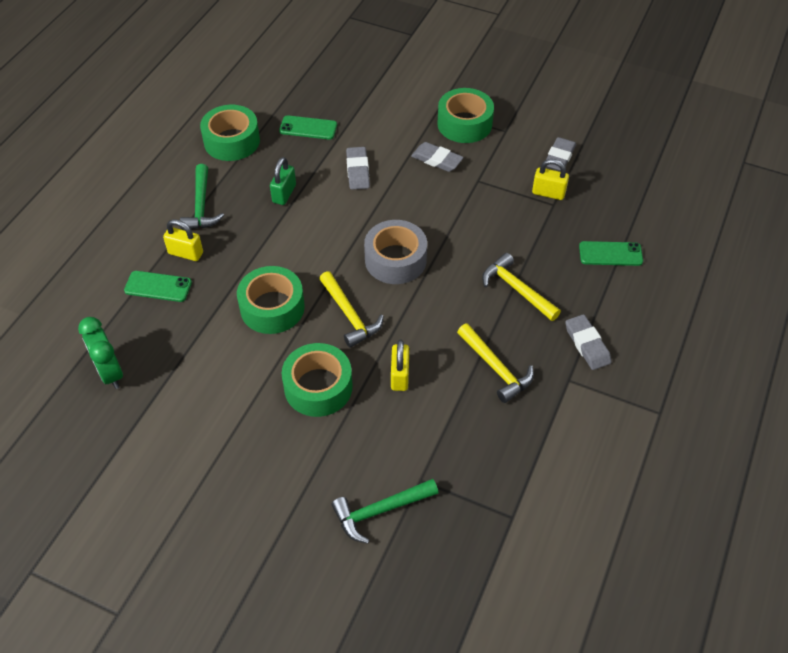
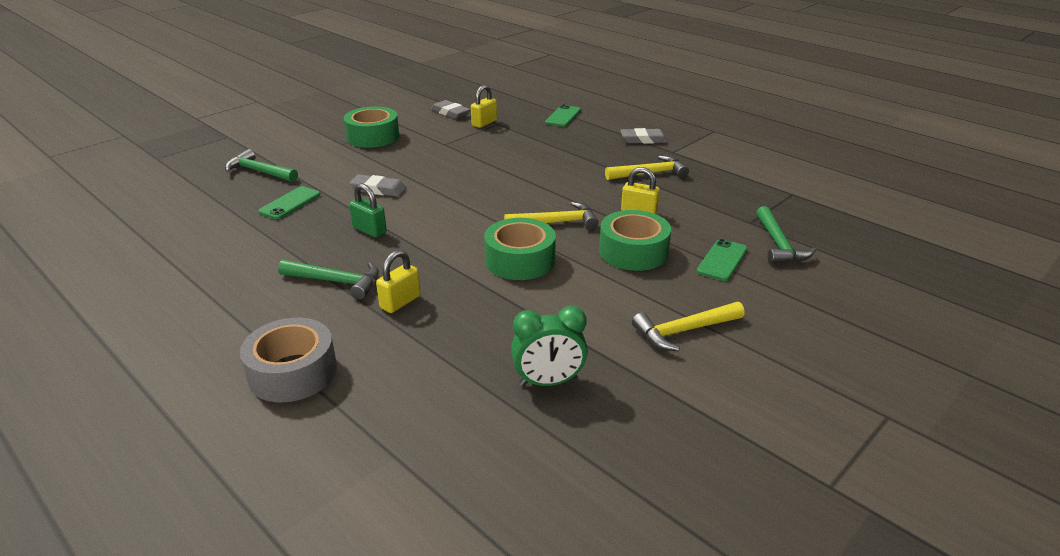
camera: 70 degrees left, 20 degrees down
(158, 286) = (437, 328): green phone -> green phone (722, 260)
(232, 141) = (255, 248): green tape -> none
(354, 85) = (259, 172): none -> green hammer
(395, 260) = (506, 191): grey tape -> grey tape (292, 372)
(437, 160) = (403, 154): grey eraser -> none
(517, 289) = (575, 152): yellow hammer -> yellow hammer (684, 331)

